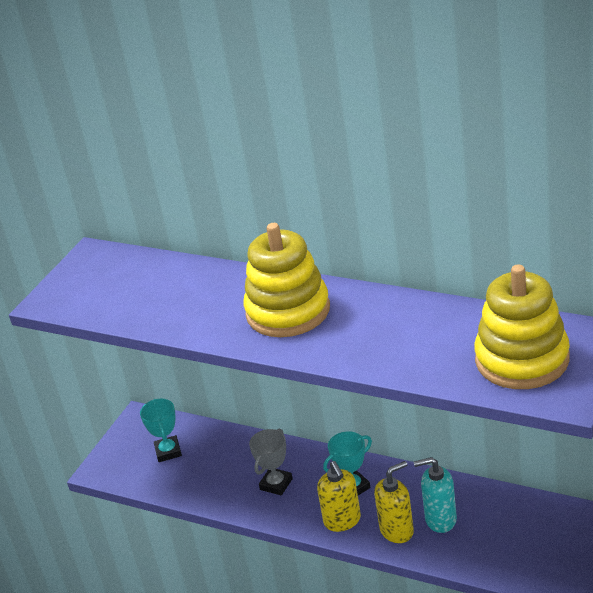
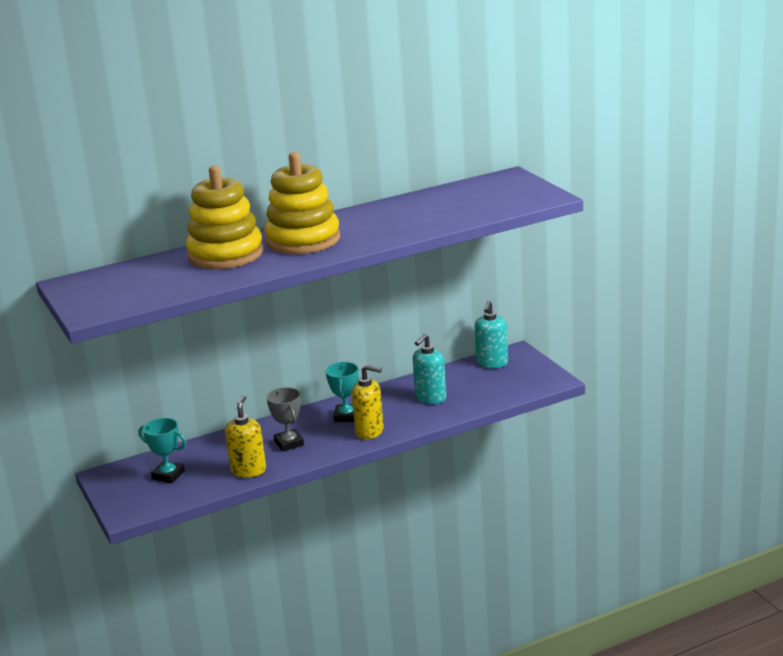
camera: 55 degrees left, 10 degrees down
(397, 530) = (413, 416): yellow soap dispenser -> yellow soap dispenser (248, 470)
(522, 359) = (494, 196): yellow stacking toy -> yellow stacking toy (225, 254)
(552, 517) = (492, 363): none -> turquoise soap dispenser

